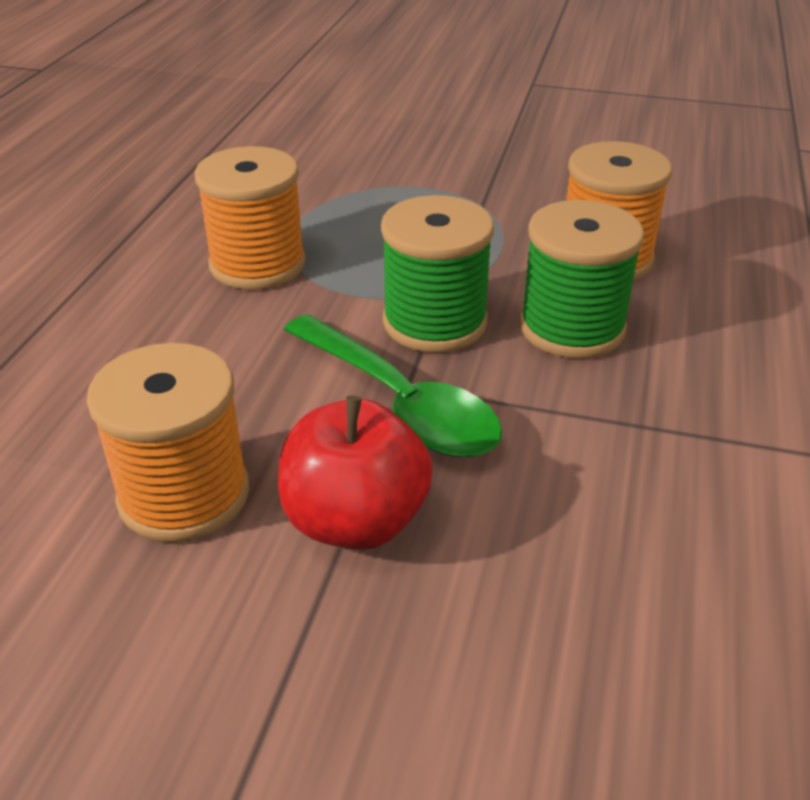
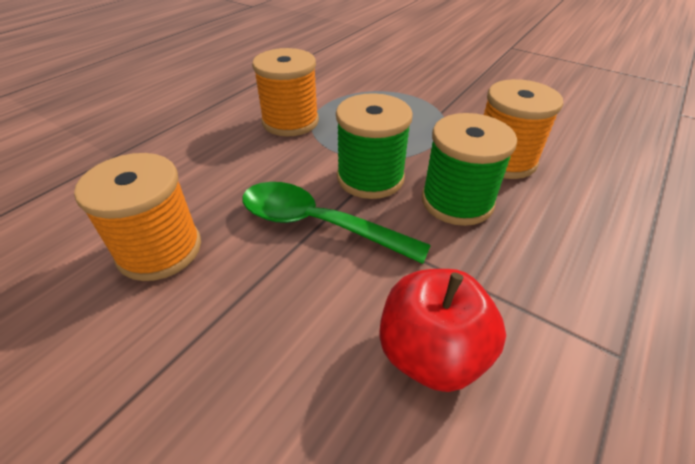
camera: 20 degrees right, 5 degrees up
(355, 521) = (243, 297): red apple -> red apple (431, 353)
(399, 403) = (318, 224): green spoon -> green spoon turned 135 degrees clockwise

